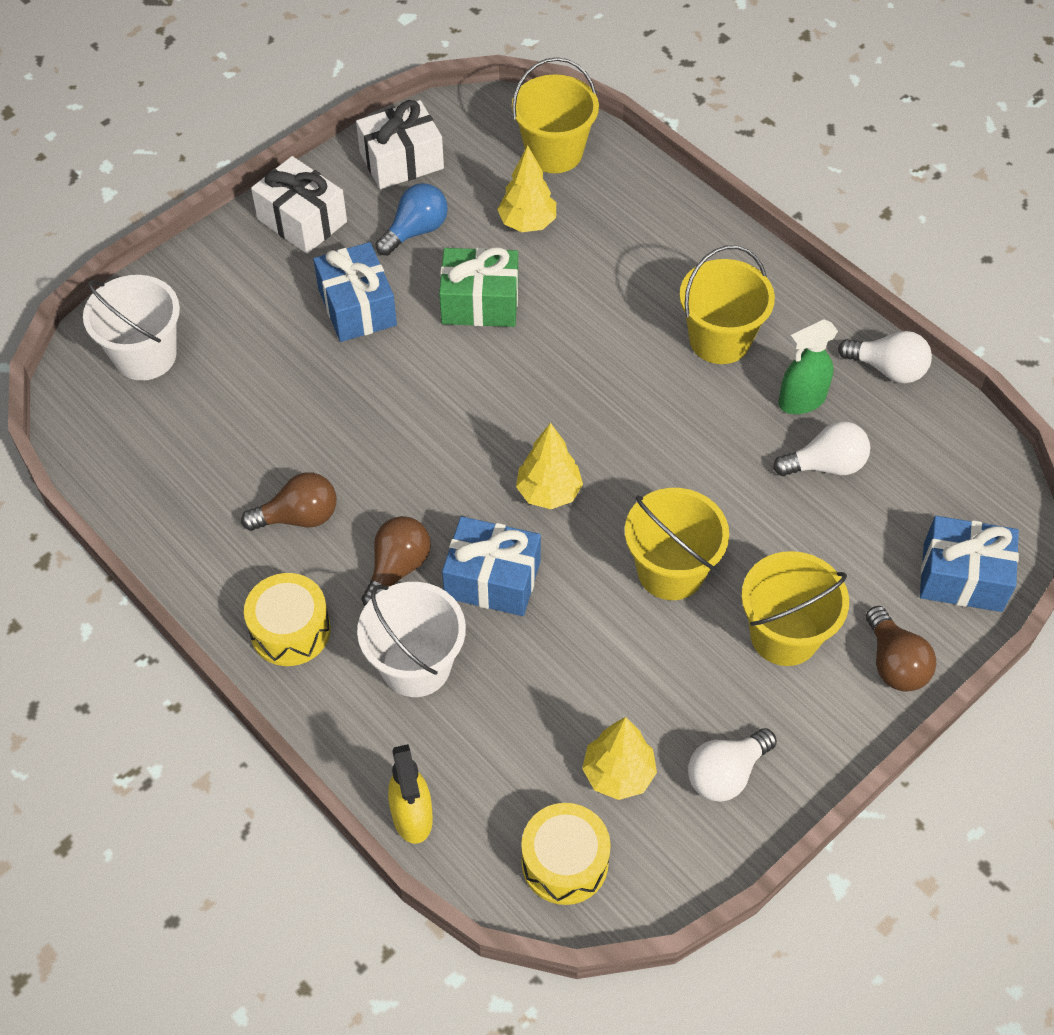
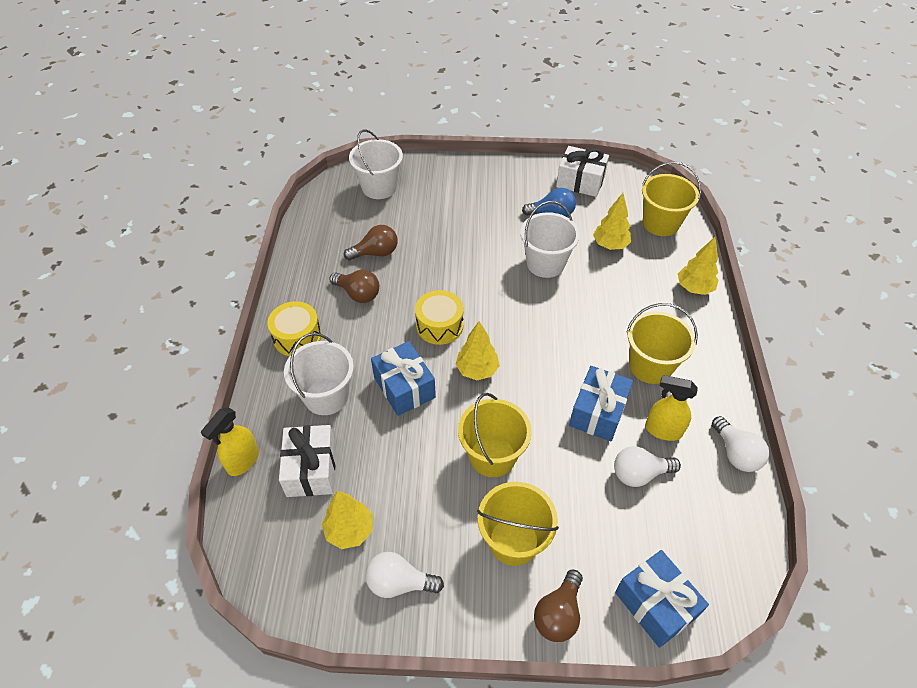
camera: 45 degrees right, 5 degrees down
(302, 220) = (506, 178): white gift -> white gift (311, 469)
(357, 307) = (487, 227): blue gift -> blue gift (598, 412)
(397, 568) = (370, 348): brown light bulb -> brown light bulb (376, 253)
(480, 302) = (545, 263): green gift -> white bucket
(565, 862) = (275, 548): yellow drum -> yellow drum (439, 325)
(671, 211) = (694, 288): none -> yellow tree
(801, 401) = (663, 430): green spray bottle -> yellow spray bottle
(826, 465) = (639, 474): white light bulb -> white light bulb turned 135 degrees clockwise

